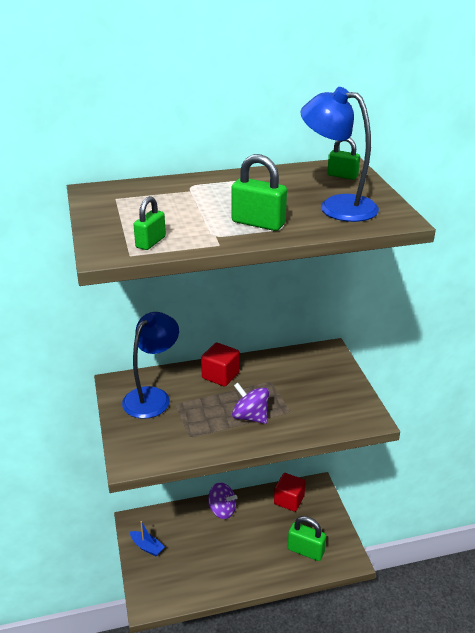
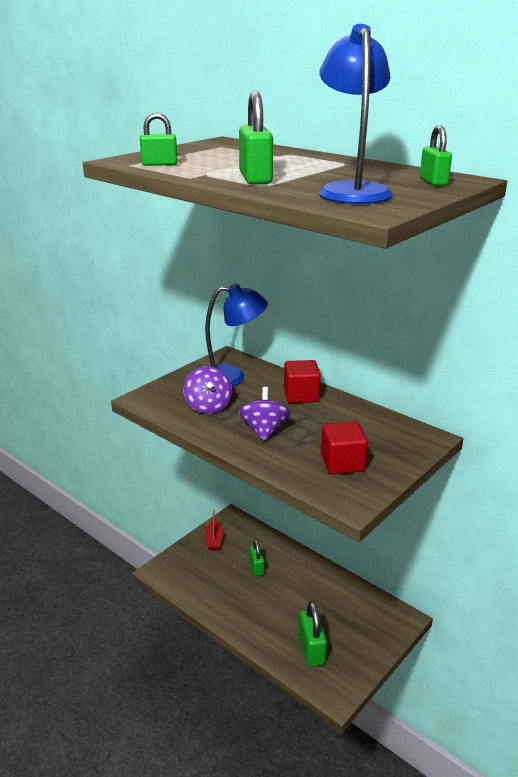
camera: 55 degrees right, 5 degrees down
(147, 547) = (214, 540): blue boat -> red boat
(203, 537) = (256, 568): none -> green padlock
(222, 510) = (298, 564): purple spinning top -> purple spinning top (208, 406)
(289, 500) = (360, 605): red cube -> red cube (342, 463)

